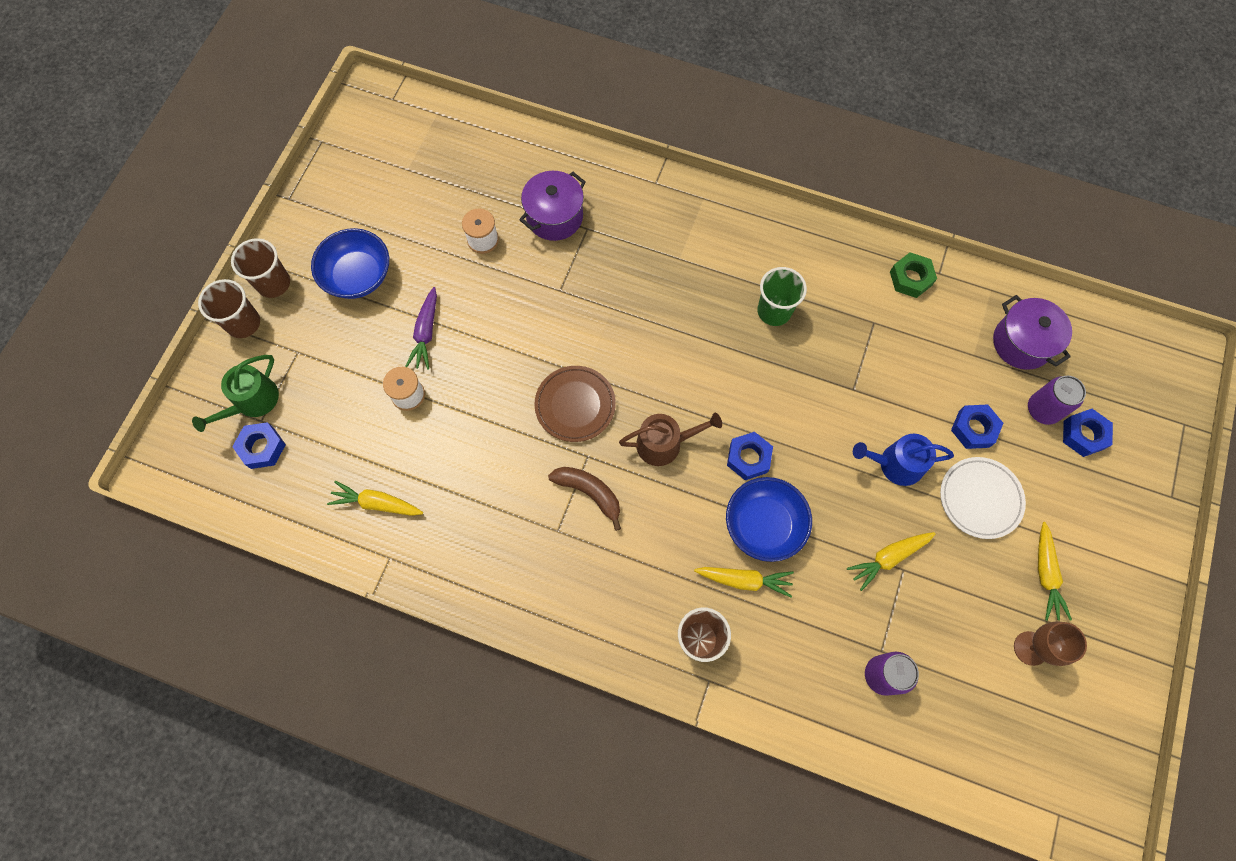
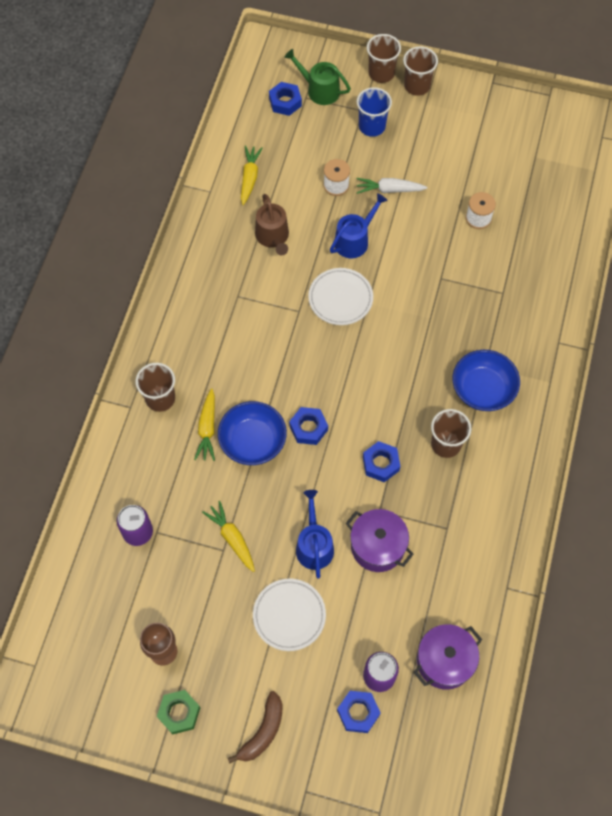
camera: 85 degrees right, 5 degrees down
(325, 343) = (372, 126): none -> blue cup
(358, 276) = (432, 138): blue bowl -> blue bowl (482, 389)
(426, 333) = (389, 190): purple carrot -> white carrot
(494, 381) = (354, 240): none -> blue watering can
(554, 217) = (509, 267): purple pot -> purple pot (377, 546)
(575, 405) = (340, 298): brown plate -> white plate
(589, 493) = (269, 315): brown banana -> brown banana (263, 731)
(664, 443) = (315, 365): brown watering can -> brown watering can (273, 237)
(774, 311) = (446, 444): green cup -> brown cup
(910, 278) = (497, 561): green nut -> green nut (179, 713)
(973, 429) = (353, 613): blue nut -> blue nut (381, 464)
(1045, 575) = (226, 668): yellow carrot -> none

